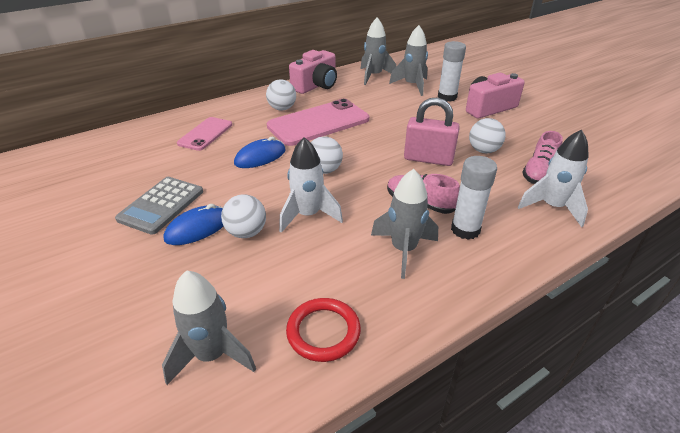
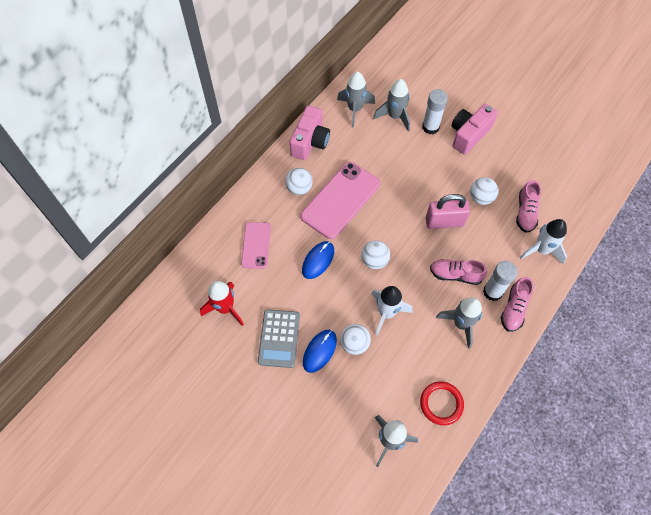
camera: 20 degrees left, 25 degrees up
(129, 169) = (225, 308): none -> red rocket
(491, 254) = (514, 309): none -> pink shoe

